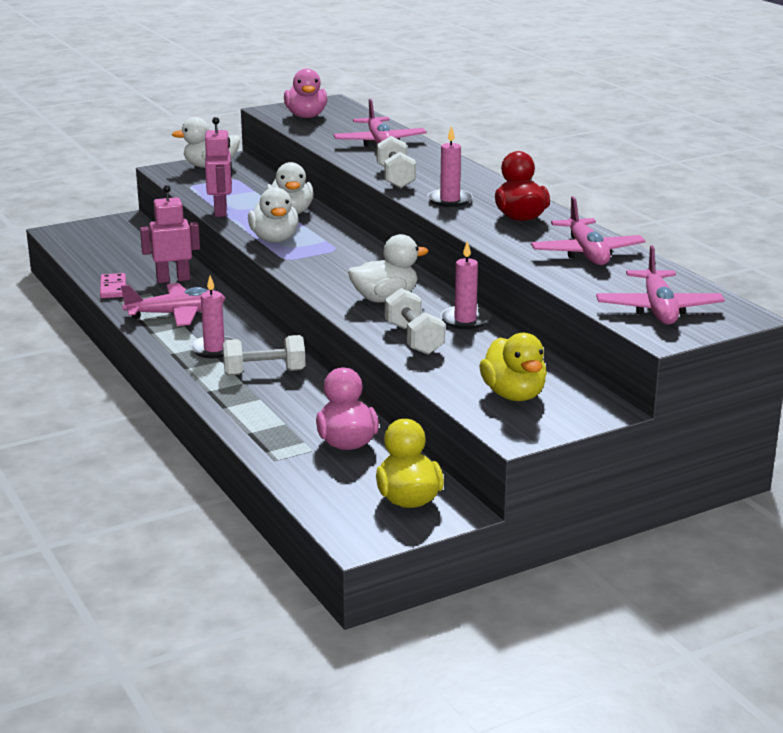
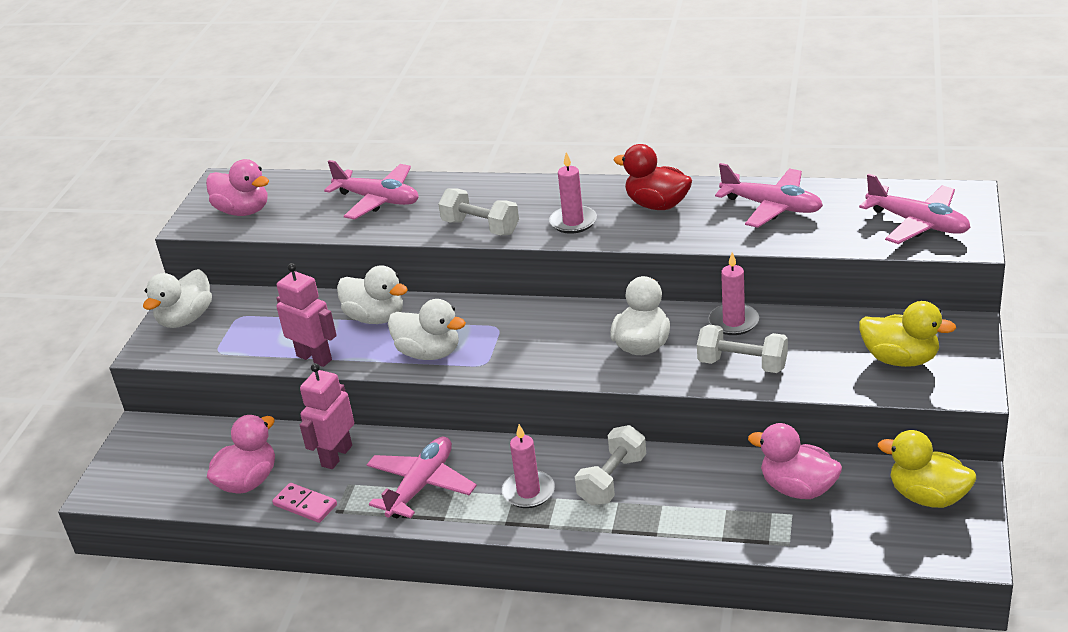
camera: 45 degrees left, 10 degrees up
(115, 265) = (248, 481): none -> pink duck

